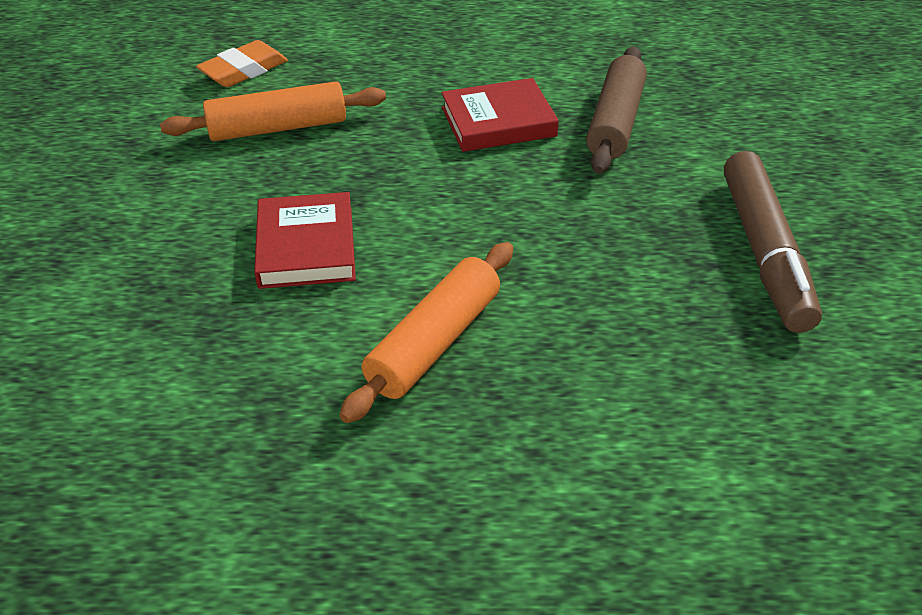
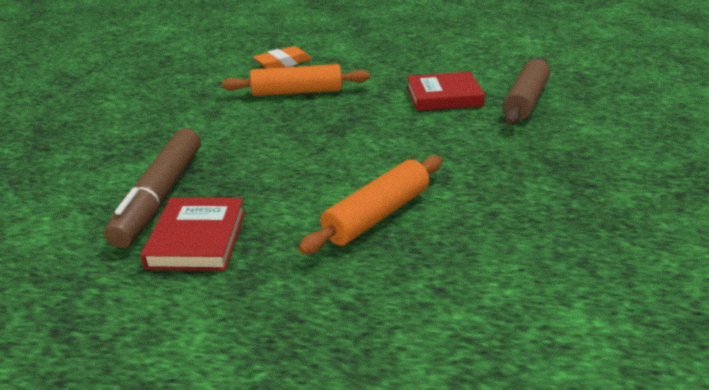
camera: 10 degrees right, 10 degrees down
(306, 247) = (300, 155): red book -> red book (197, 239)
(764, 252) = (631, 180): brown marker -> brown marker (160, 196)

